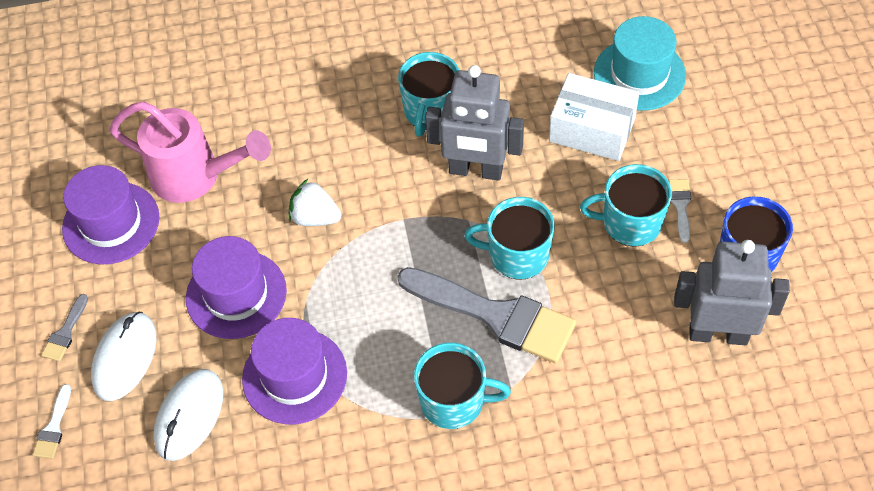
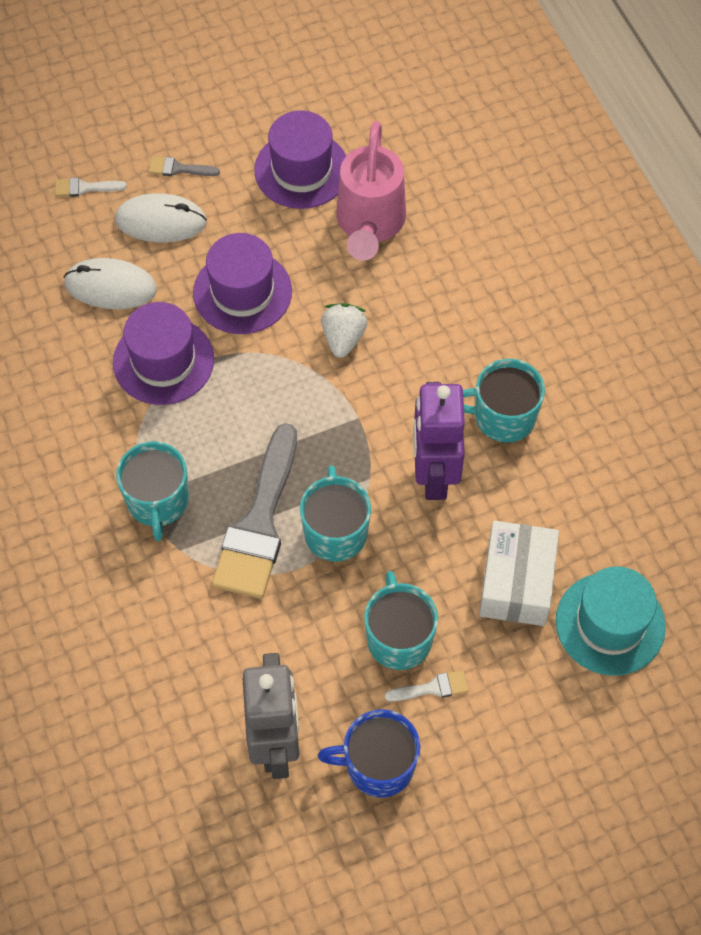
camera: 75 degrees right, 5 degrees up
(475, 170) = (434, 474): grey robot -> purple robot

